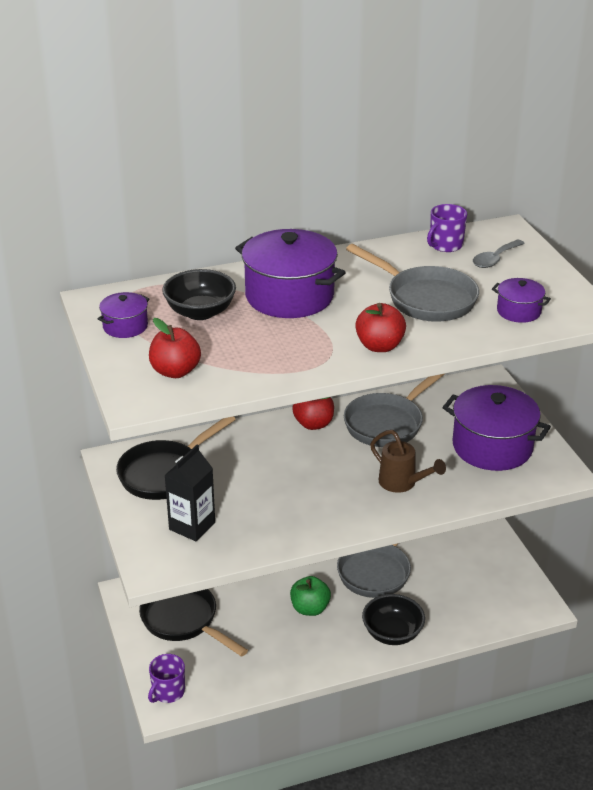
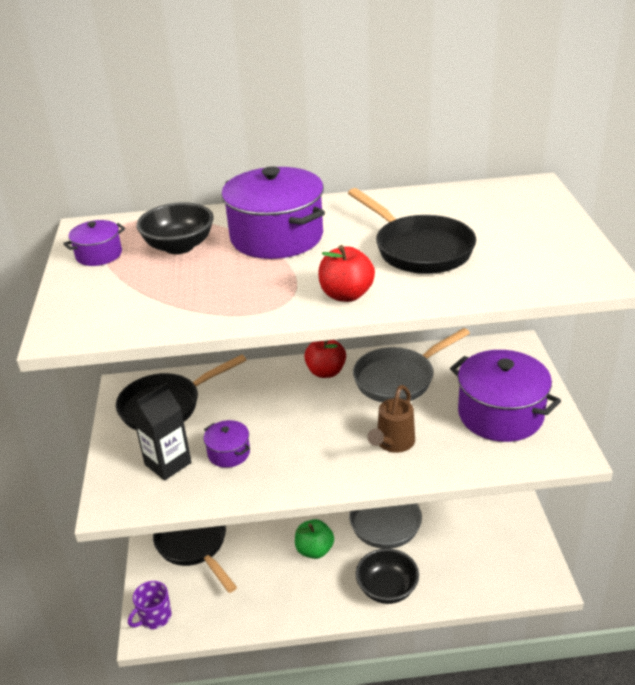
camera: 15 degrees right, 0 degrees up
(175, 371) = (119, 304): red apple -> none
(402, 483) = (393, 443): brown watering can -> brown watering can turned 60 degrees clockwise
(425, 299) = (419, 249): grey pan -> black pan
(445, 245) = (462, 197): purple mug -> none
(495, 259) = (511, 214): grey spoon -> none
(518, 311) = (518, 269): purple pot -> purple pot (229, 453)

